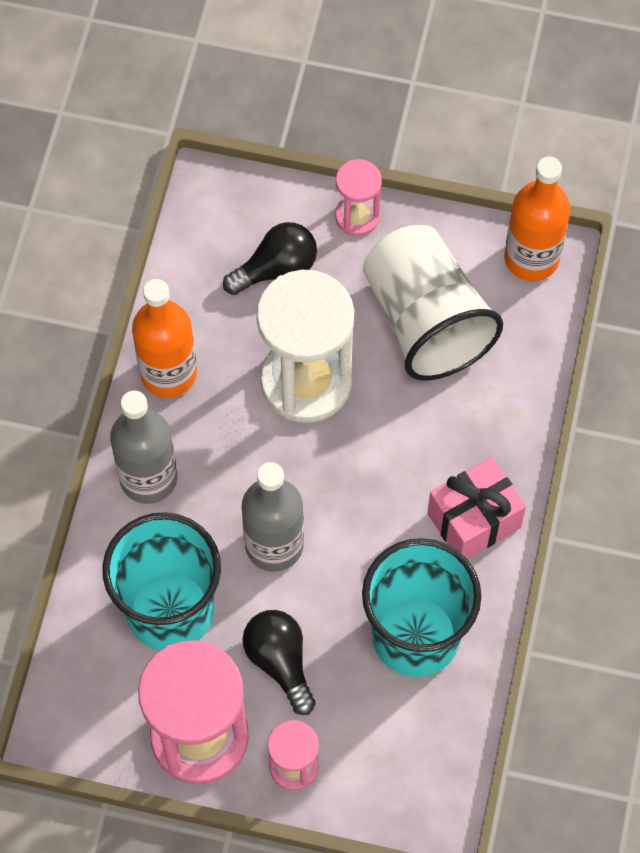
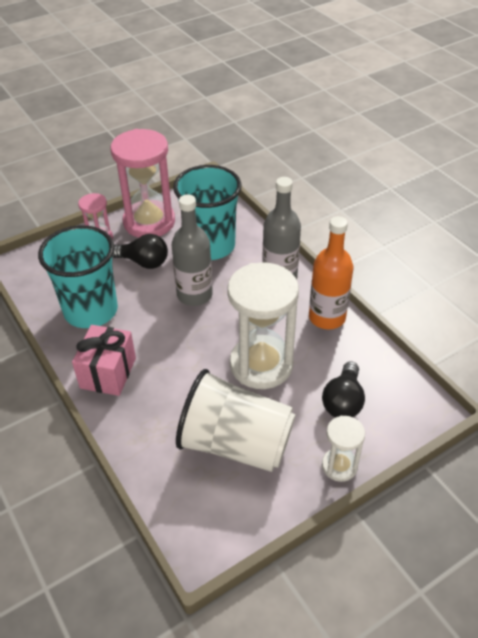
camera: 135 degrees right, 20 degrees down
(357, 217) = (339, 466): pink hourglass -> white hourglass
(531, 258) = (214, 536): orange bottle -> none

